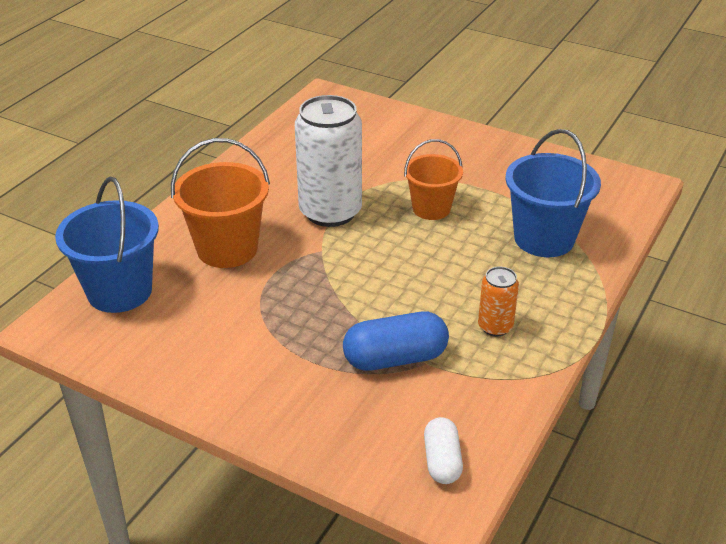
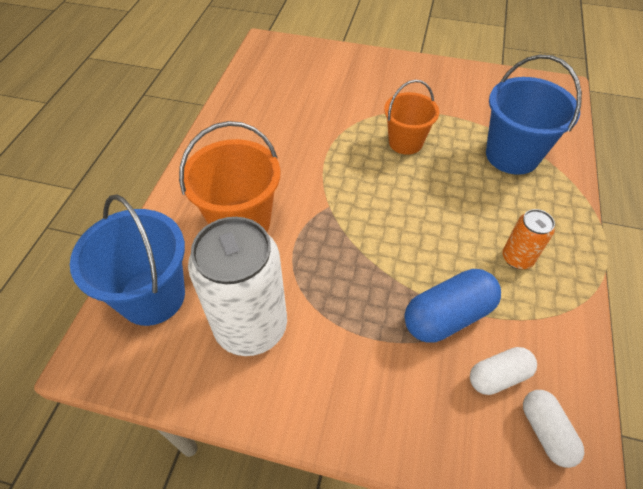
camera: 15 degrees left, 15 degrees up
(330, 212) = (320, 162): white can -> white can (251, 326)
(419, 413) = (498, 376): none -> white capsule

